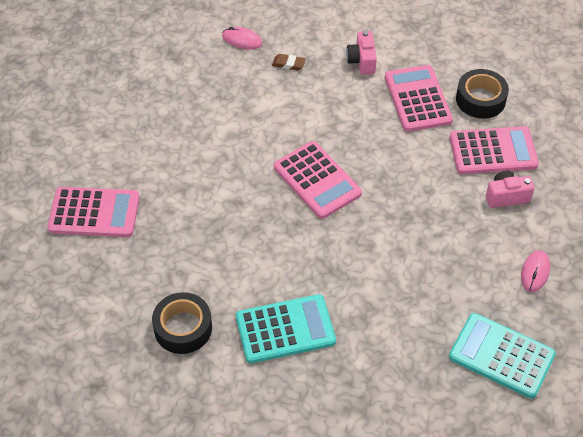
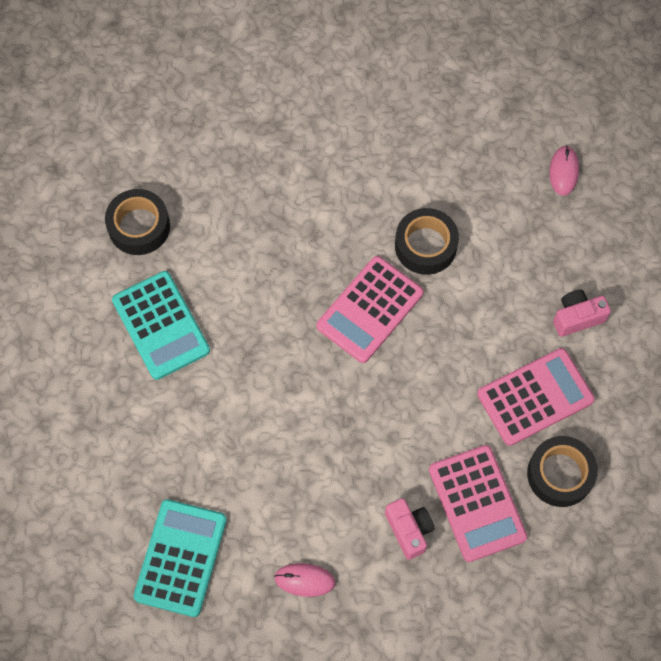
camera: 75 degrees right, 15 degrees up
(94, 213) = (259, 98): pink calculator -> none
(274, 133) = (425, 246): none -> black tape
(288, 64) = (542, 234): brown eraser -> none

